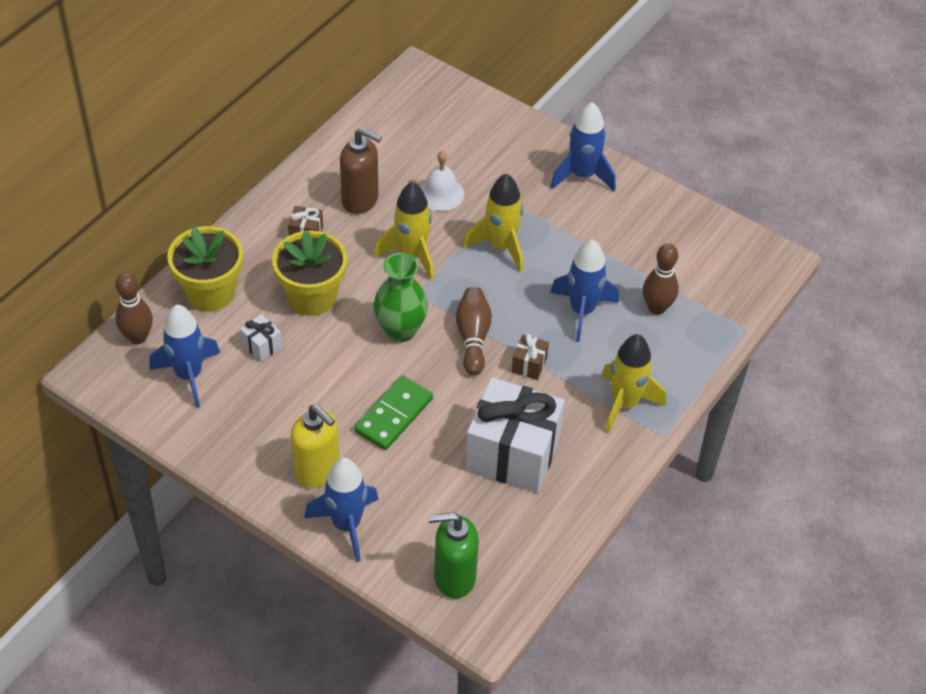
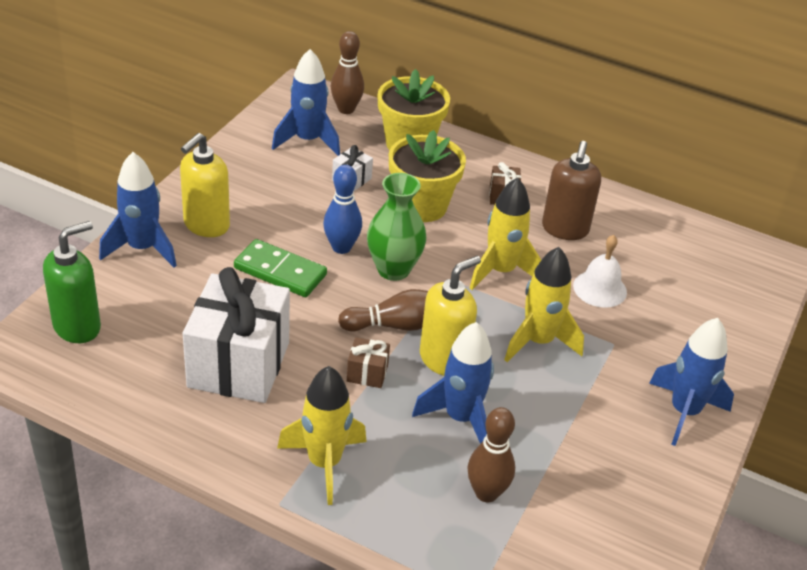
camera: 80 degrees right, 10 degrees down
(365, 365) = (341, 247): none -> blue bowling pin
(454, 577) = (77, 327): green soap dispenser -> green soap dispenser turned 60 degrees clockwise
(516, 311) = (444, 359): none -> yellow soap dispenser

